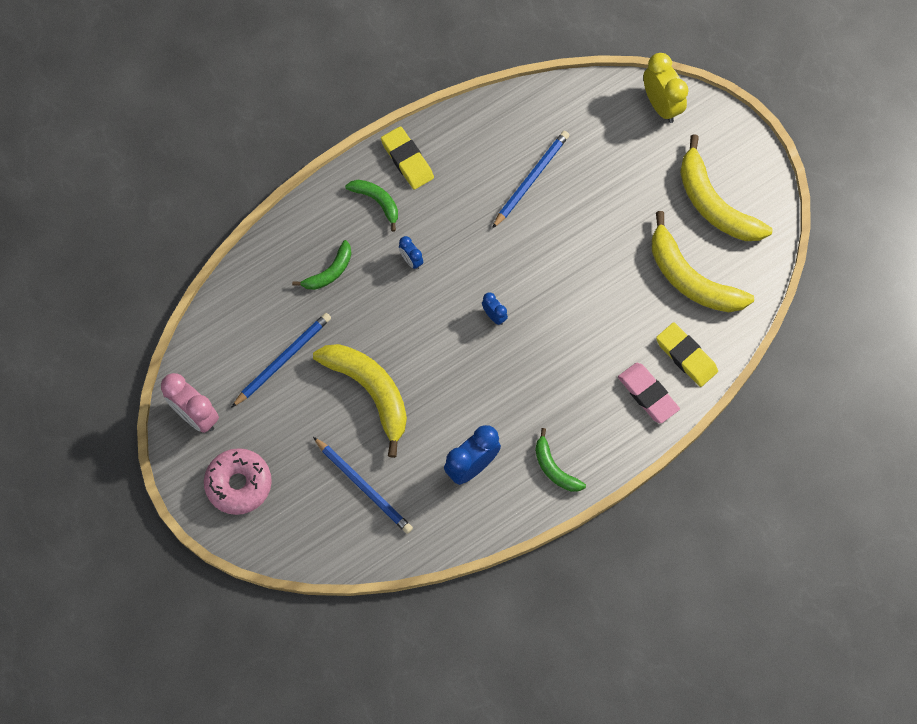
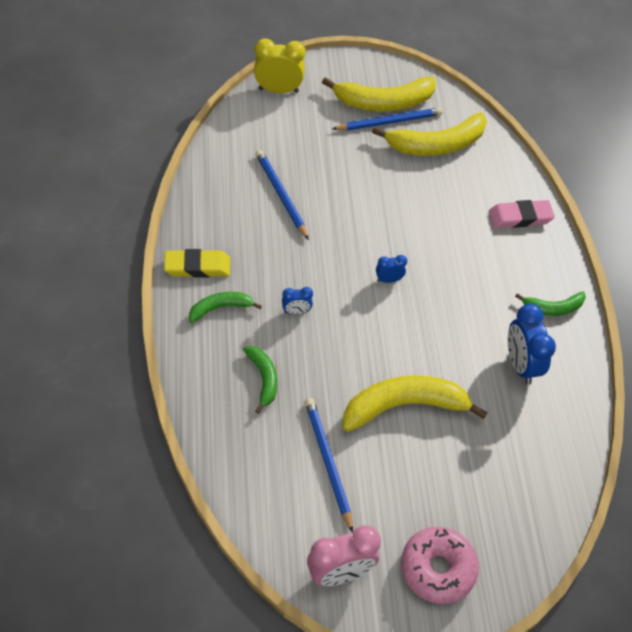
camera: 65 degrees left, 15 degrees down
(364, 486) = (497, 458): blue pencil -> blue pencil (389, 122)
(686, 356) = (501, 179): yellow eraser -> none

